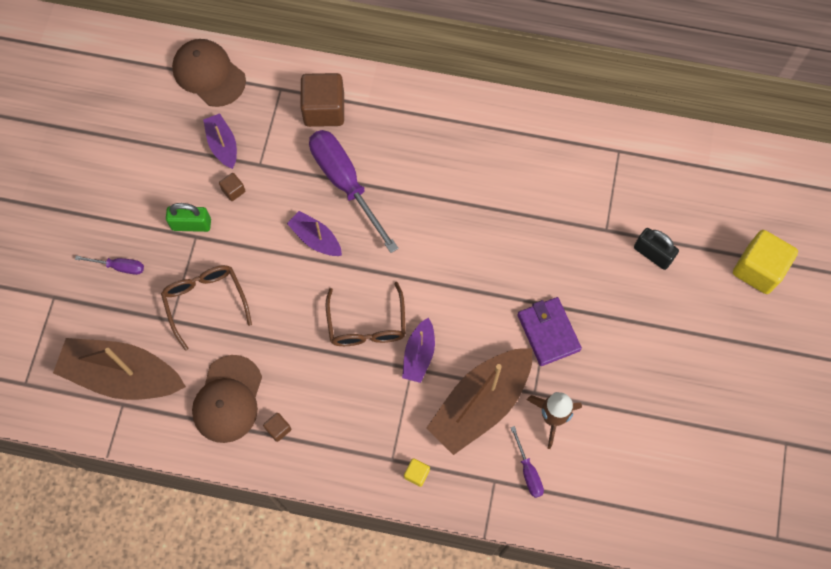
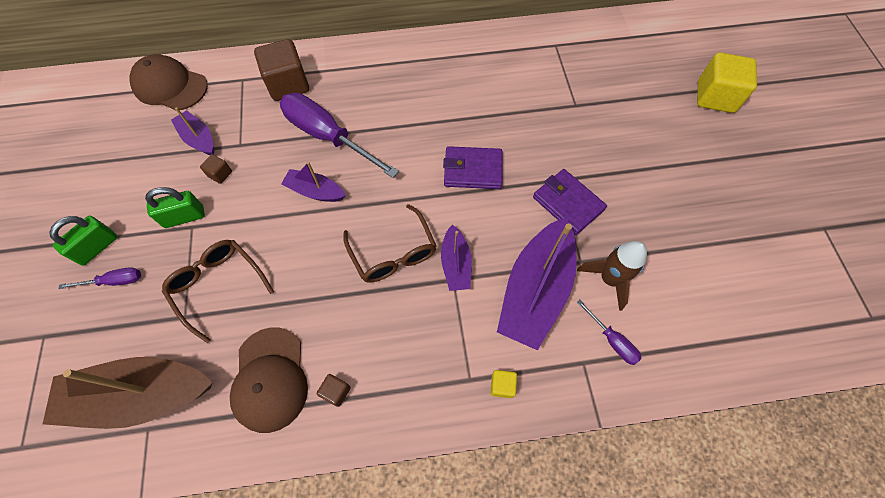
camera: 20 degrees left, 5 degrees down
(110, 229) = (97, 247): none -> green padlock
(472, 267) = (473, 170): none -> purple wallet
(480, 404) = (535, 290): brown boat -> purple boat
(652, 254) = (624, 111): black padlock -> none

